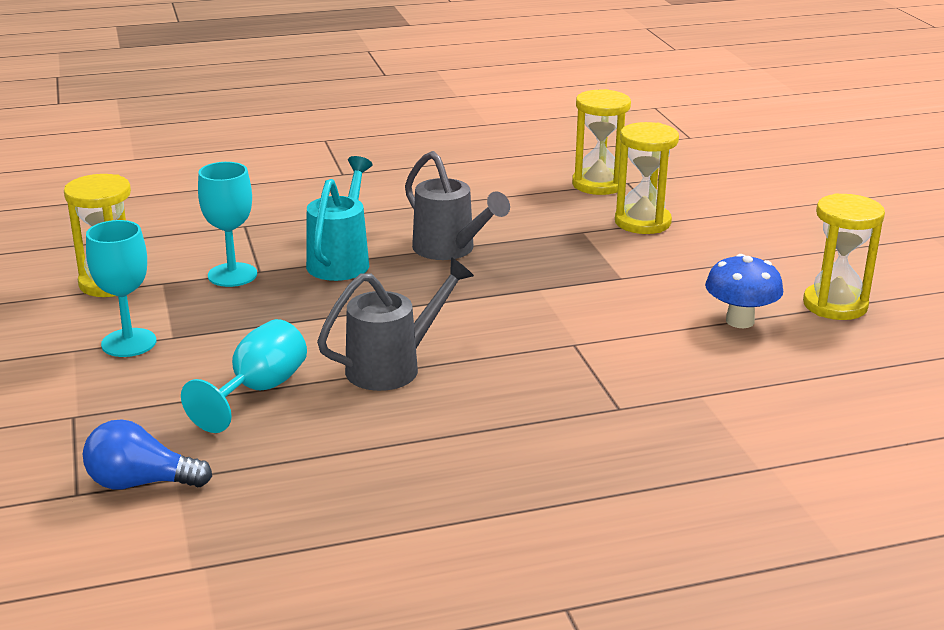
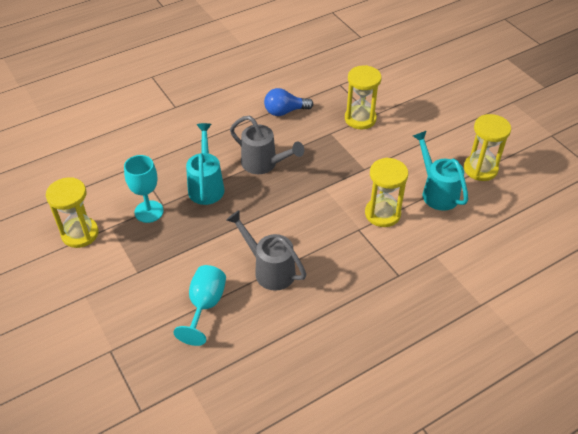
camera: 15 degrees left, 20 degrees up
(129, 343) = (114, 283): turquoise goblet -> none
(141, 483) = (172, 394): blue light bulb -> blue light bulb (285, 111)
(392, 367) = (270, 270): grey watering can -> grey watering can turned 90 degrees counterclockwise
(598, 184) = (325, 89): yellow hourglass -> yellow hourglass (382, 214)
(740, 321) = (437, 192): blue mushroom -> turquoise watering can

